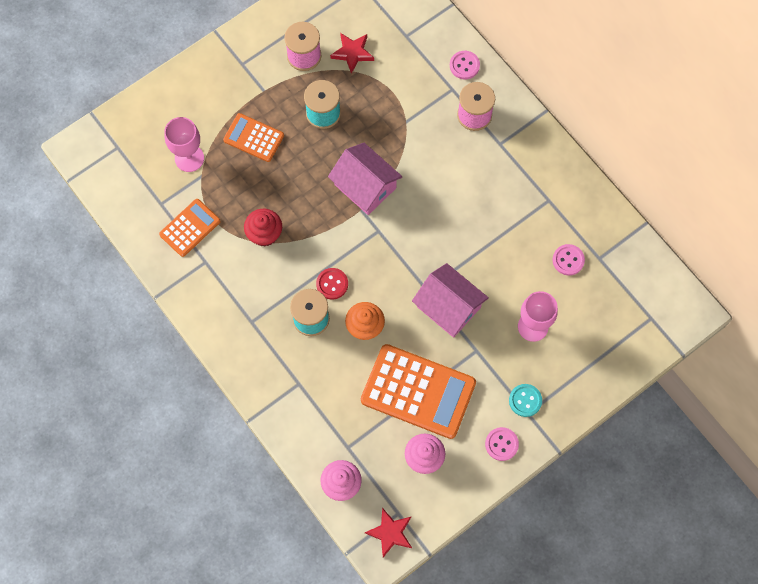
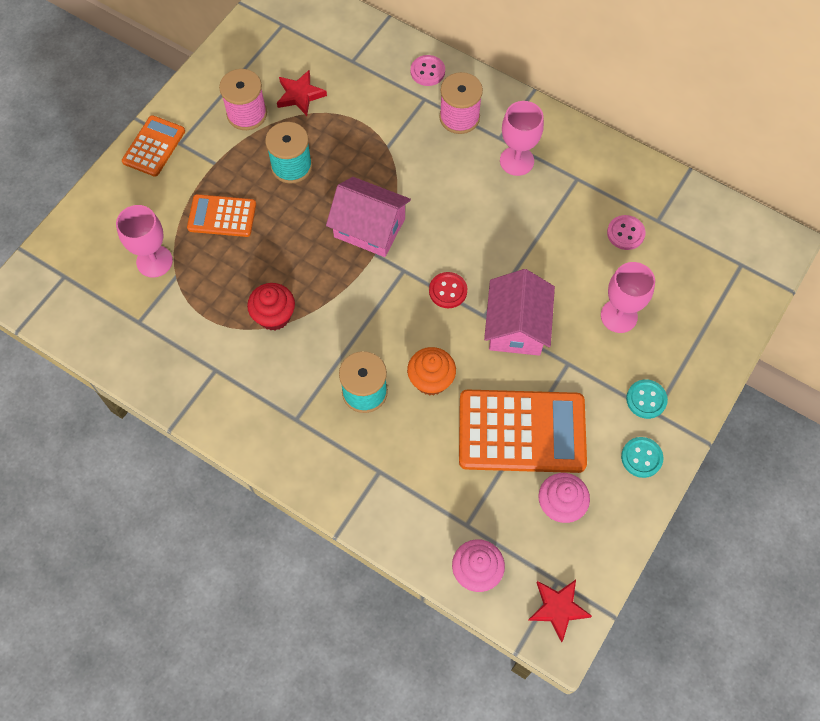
camera: 20 degrees left, 5 degrees down
(190, 228) = (183, 337): orange calculator -> orange calculator (154, 146)
(332, 284) = (374, 345): red button -> red button (448, 291)
(448, 307) = (516, 326): pink house -> pink house turned 75 degrees clockwise
(501, 444) = (641, 458): pink button -> turquoise button
(506, 168) = (516, 161): none -> pink goblet

